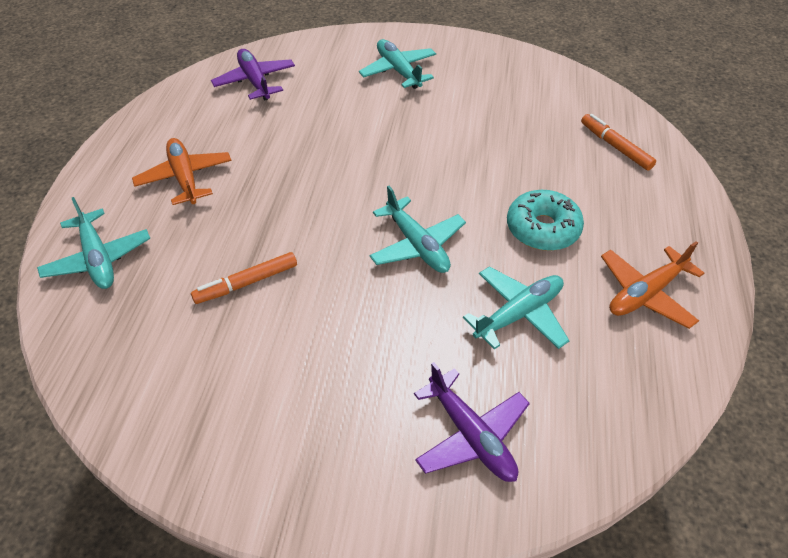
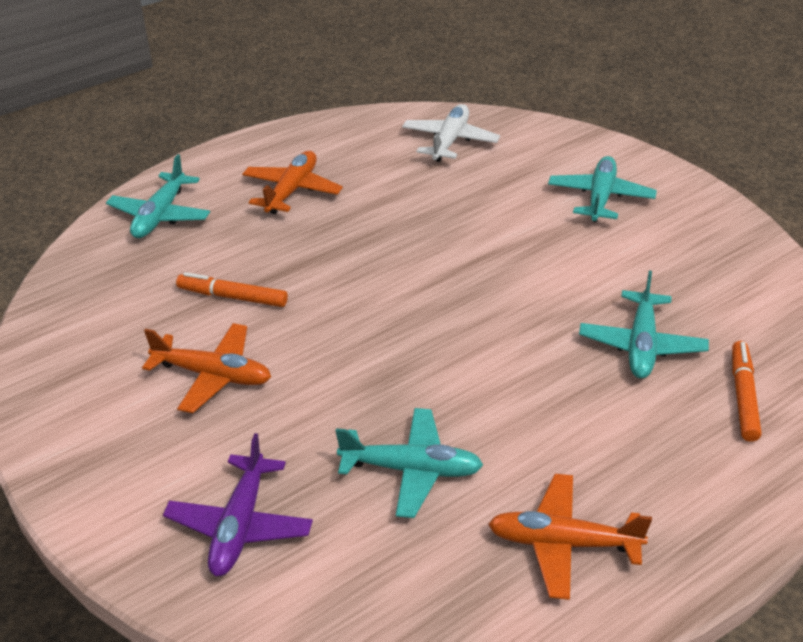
camera: 45 degrees right, 10 degrees down
(255, 81) = (450, 141): purple plane -> white plane
(311, 349) = (213, 375): none -> orange plane
(417, 245) = (403, 355): turquoise plane -> turquoise plane (641, 345)
(542, 229) = (541, 418): turquoise donut -> none

